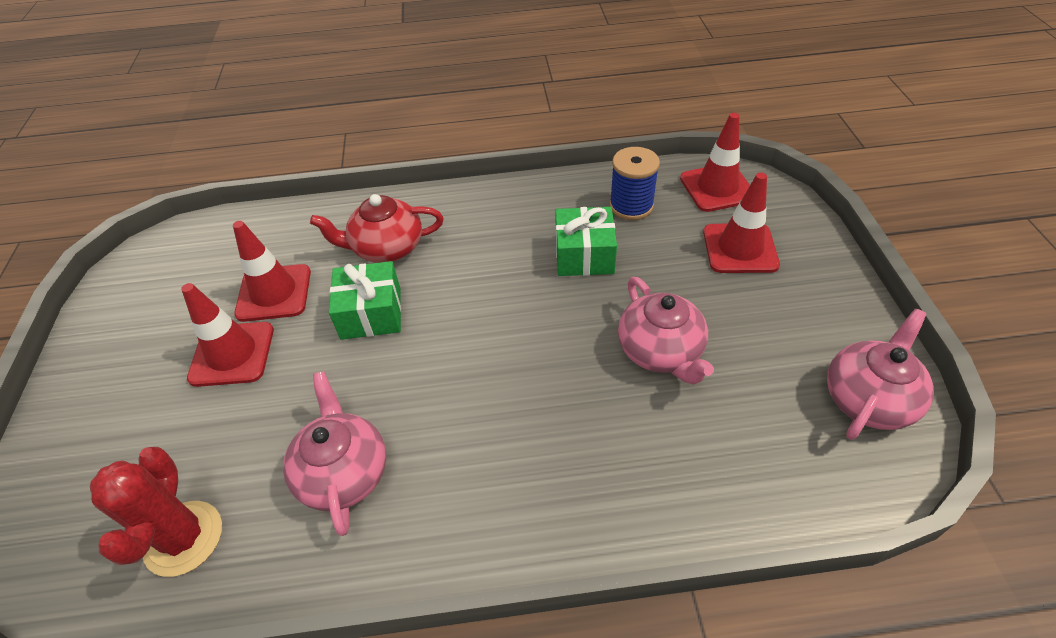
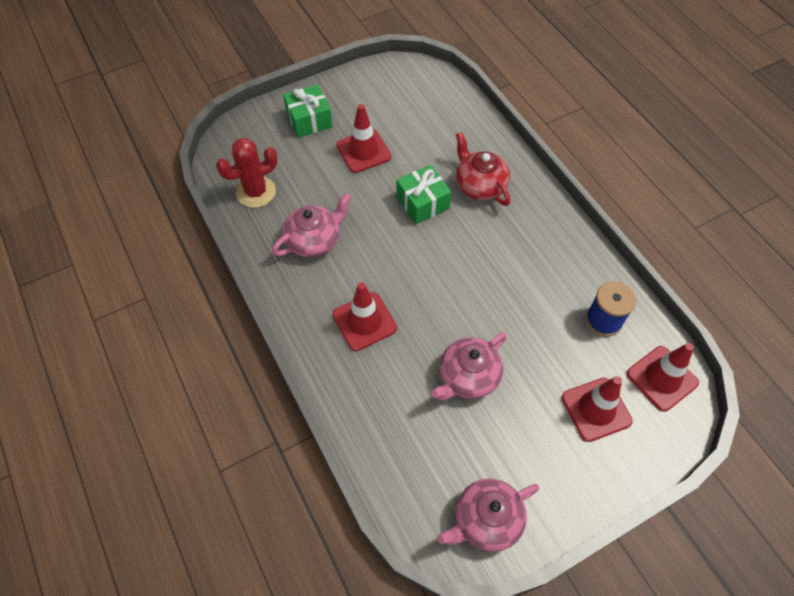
camera: 65 degrees right, 10 degrees up
(274, 293) = (414, 146): red traffic cone -> red traffic cone (364, 321)
(584, 255) = (533, 304): green gift -> green gift (309, 120)
(868, 398) = (486, 520): pink teapot -> pink teapot turned 135 degrees clockwise

